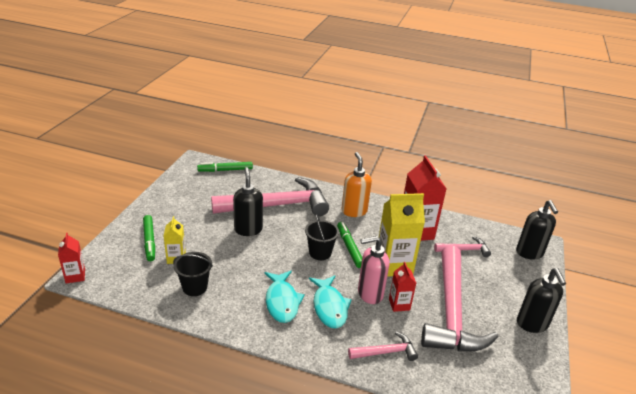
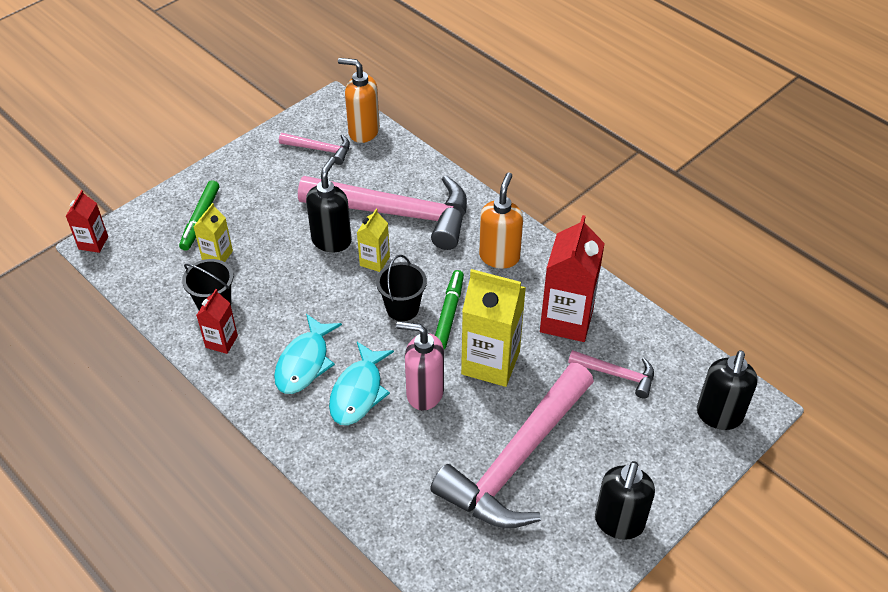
camera: 30 degrees right, 15 degrees up
(225, 170) = (363, 131): green marker -> orange soap dispenser
(283, 233) = (374, 261): none -> yellow carton
(386, 352) = (384, 480): pink hammer -> pink hammer (320, 149)
(399, 304) = (452, 423): red carton -> red carton (221, 341)

